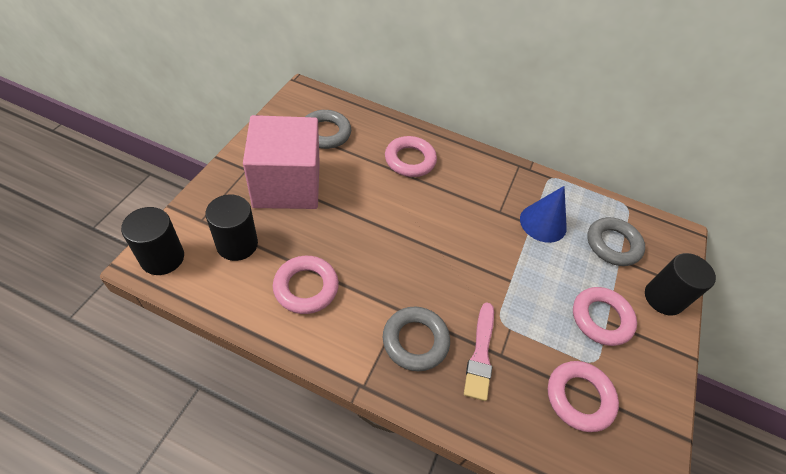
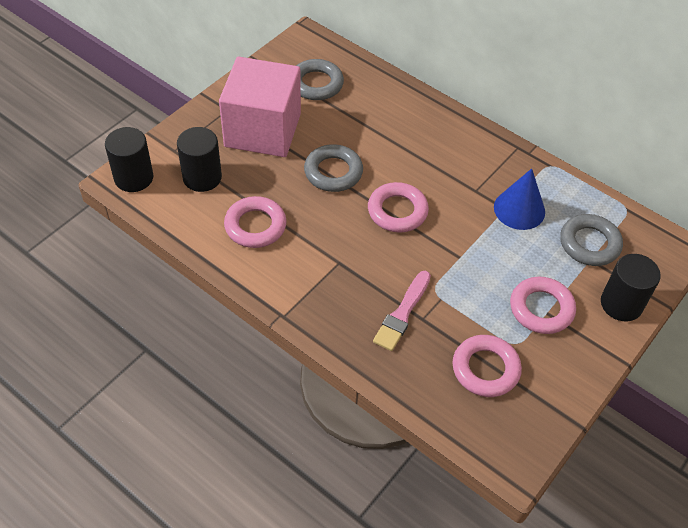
camera: 20 degrees right, 0 degrees up
(410, 160) = (397, 124): pink ring -> pink ring (397, 211)
(415, 341) = (343, 290): grey ring -> grey ring (333, 172)

